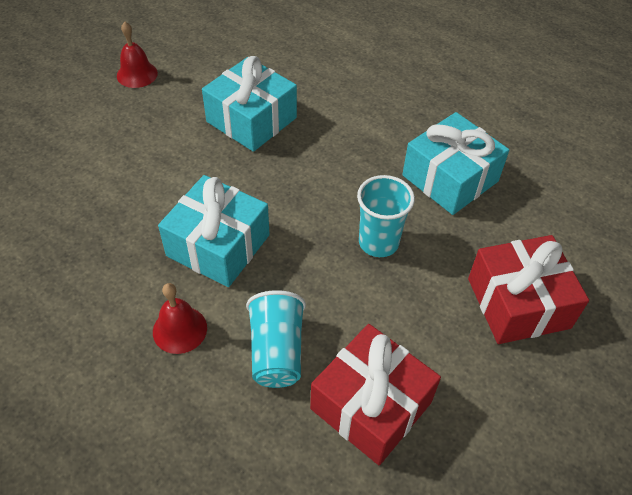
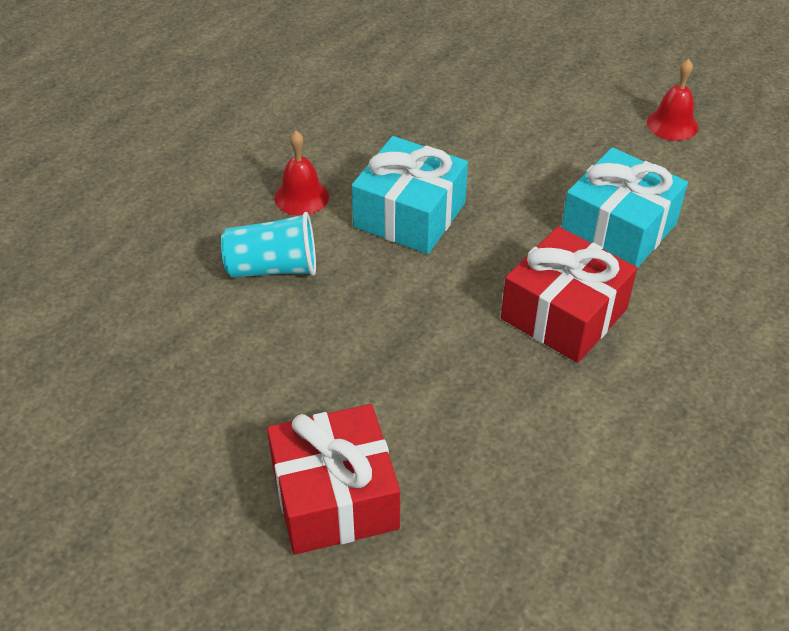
camera: 90 degrees right, 5 degrees down
(371, 405) = (204, 343): red gift -> red gift (564, 314)
(378, 242) = (425, 354): turquoise cup -> none
(450, 178) = (551, 437): turquoise gift -> none

